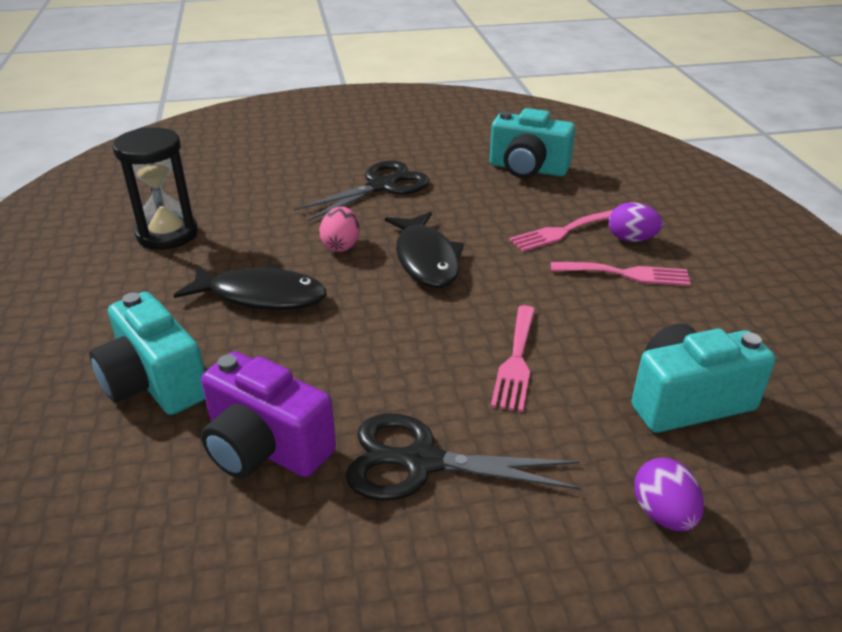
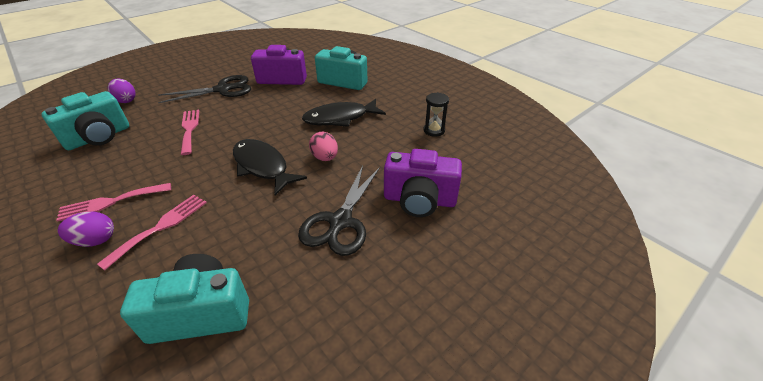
camera: 150 degrees right, 5 degrees up
(167, 234) = (434, 130): black hourglass -> black hourglass, size x0.56
(291, 179) = (419, 200): none -> purple camera

